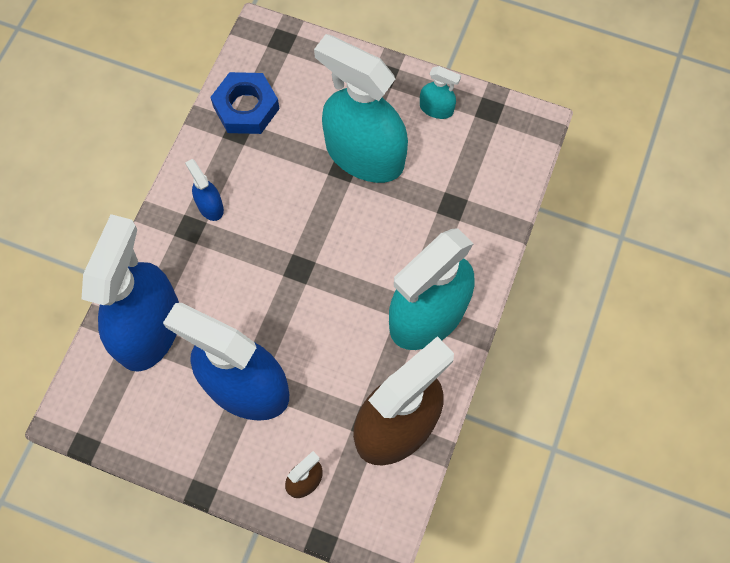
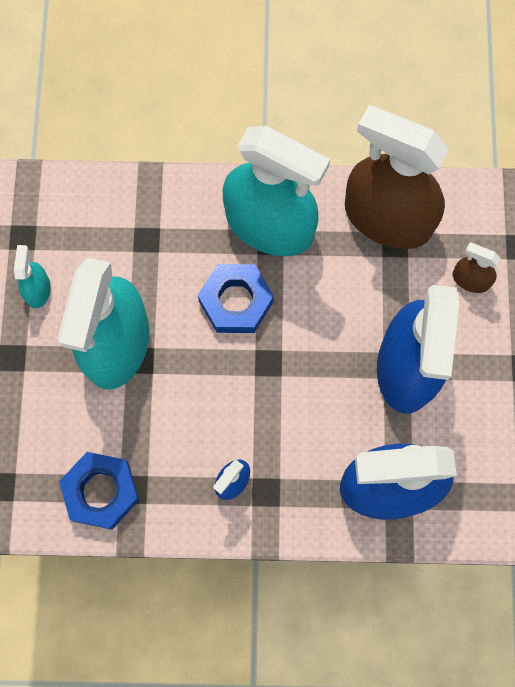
camera: 110 degrees left, 5 degrees up
(365, 261) = (236, 301): none -> blue nut

